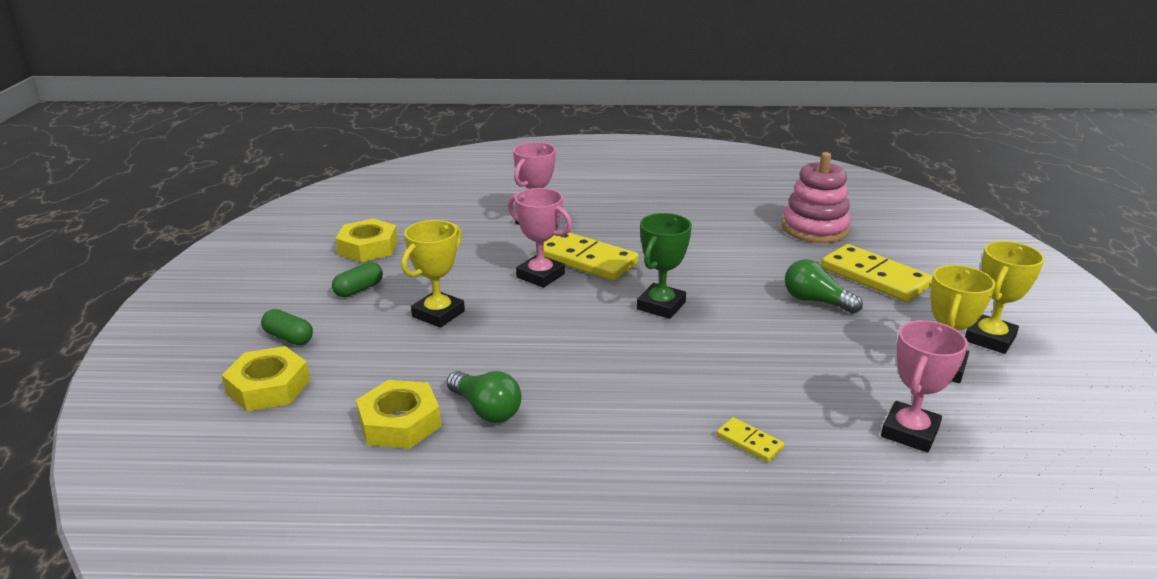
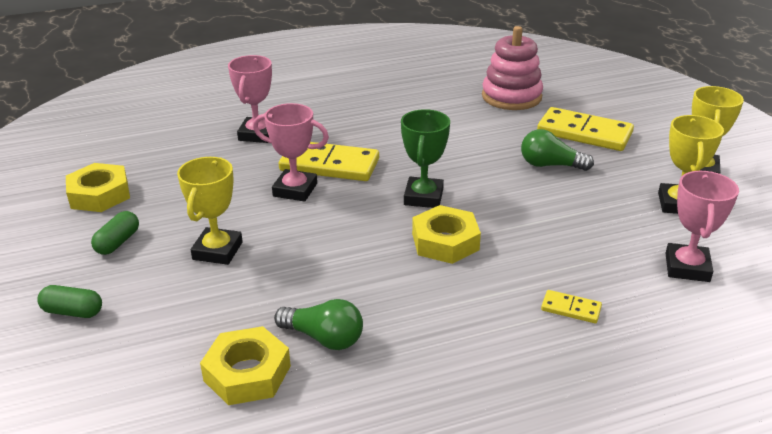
camera: 20 degrees left, 5 degrees up
(268, 387) = (84, 371): yellow nut -> yellow nut (445, 242)

